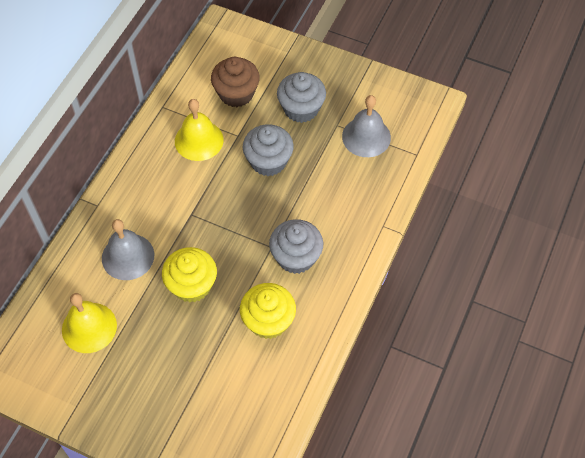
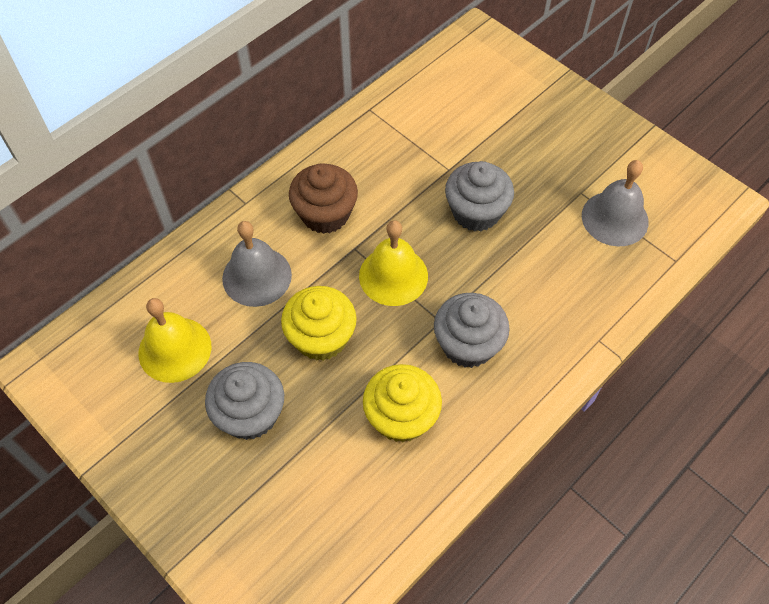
camera: 20 degrees right, 0 degrees up
(199, 140) = (398, 161): yellow bell -> yellow bell (393, 276)
(236, 94) = (465, 118): brown cupcake -> brown cupcake (325, 214)
(301, 109) = (541, 159): grey cupcake -> grey cupcake (250, 414)

